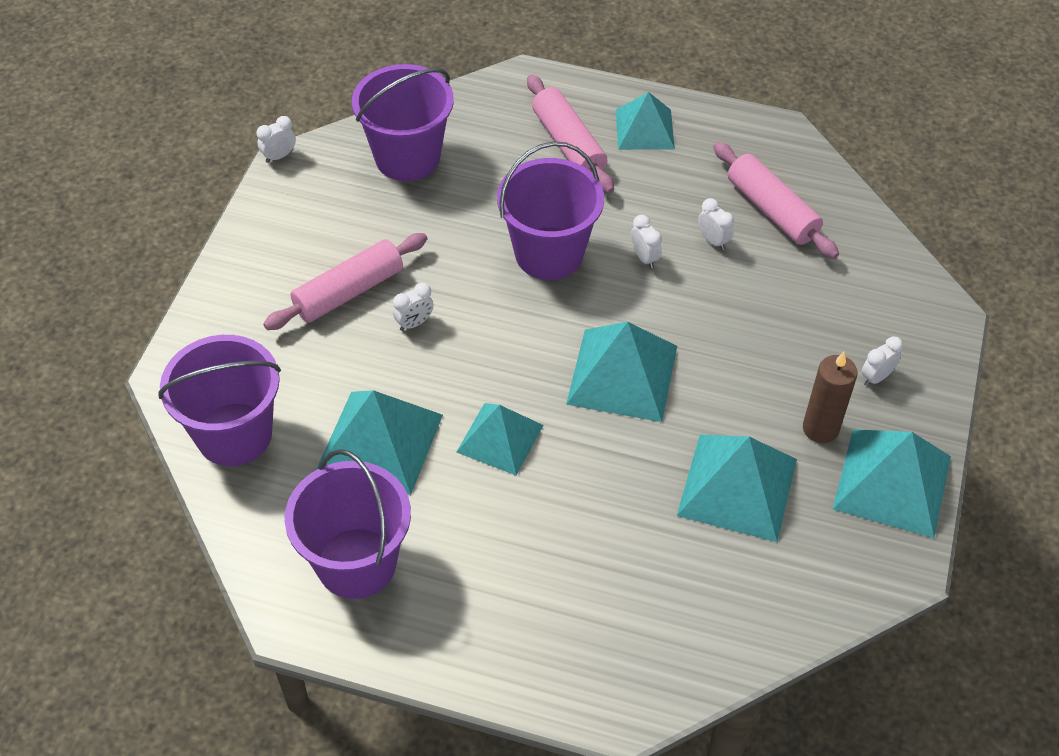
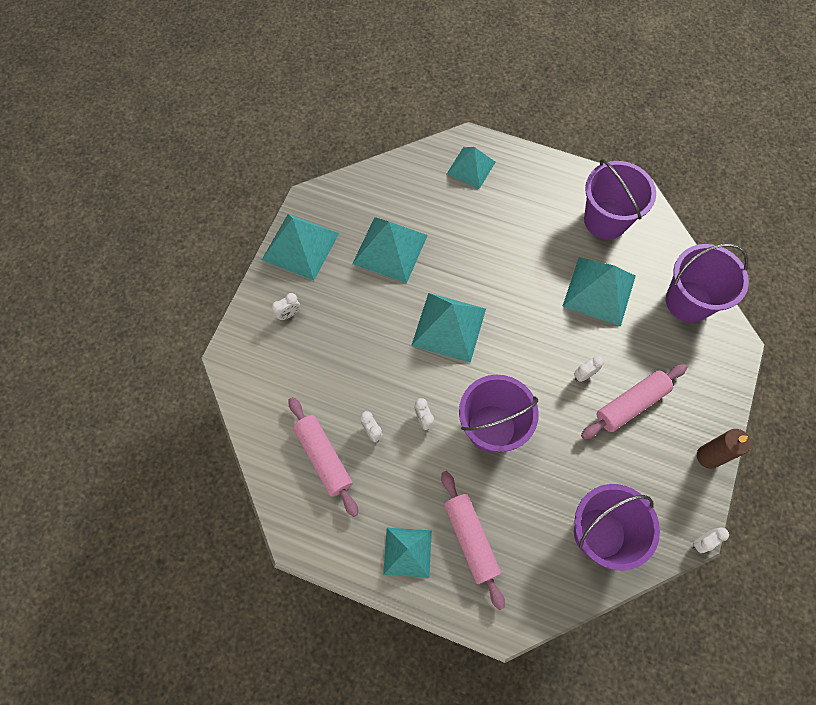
camera: 175 degrees left, 15 degrees up
(500, 438) = (527, 288): turquoise pyramid -> turquoise pyramid (471, 167)
(820, 428) = (333, 282): brown candle -> brown candle (708, 457)

